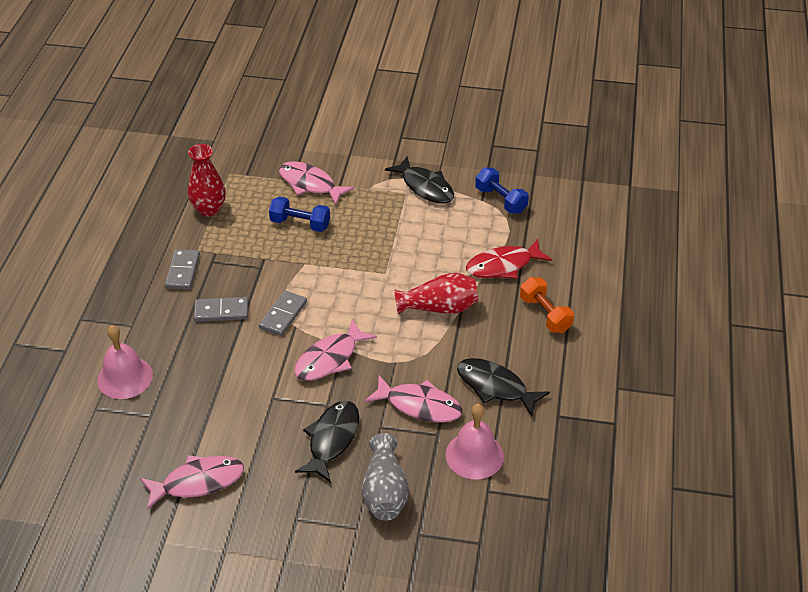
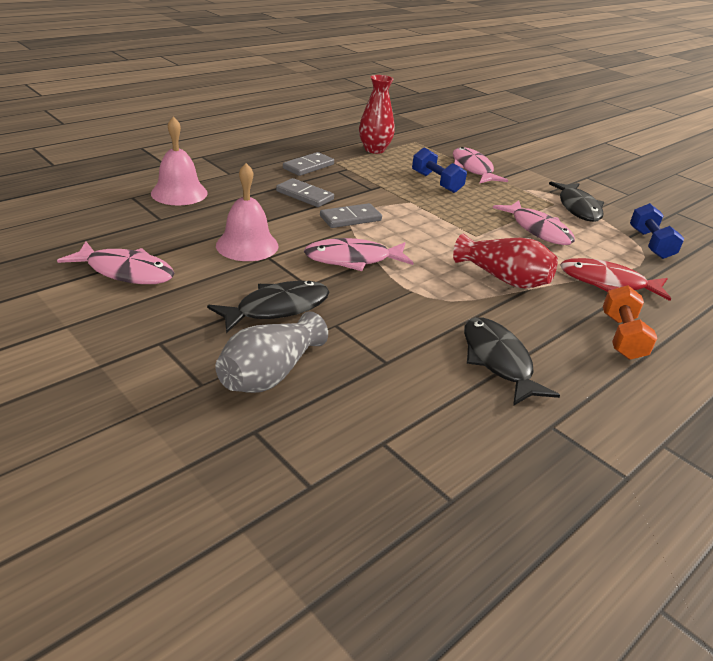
camera: 35 degrees right, 10 degrees down
(419, 405) = (396, 331): pink fish -> pink fish (538, 230)
(474, 455) = (406, 402): pink bell -> pink bell (247, 245)

